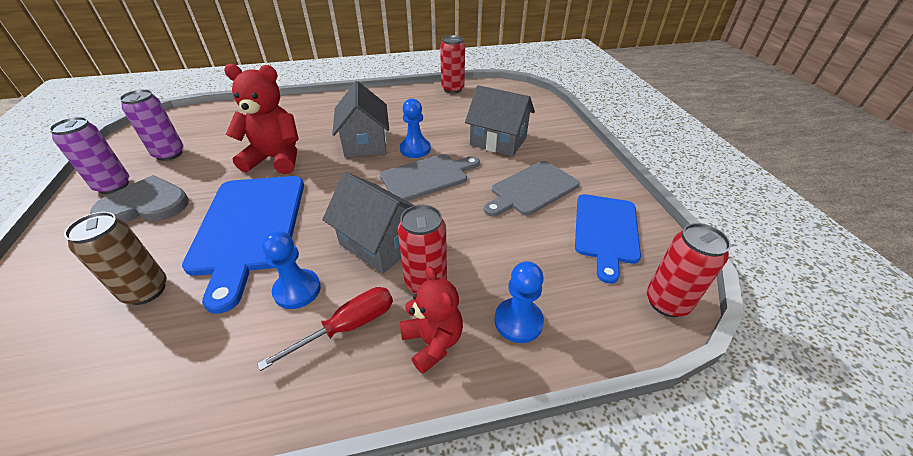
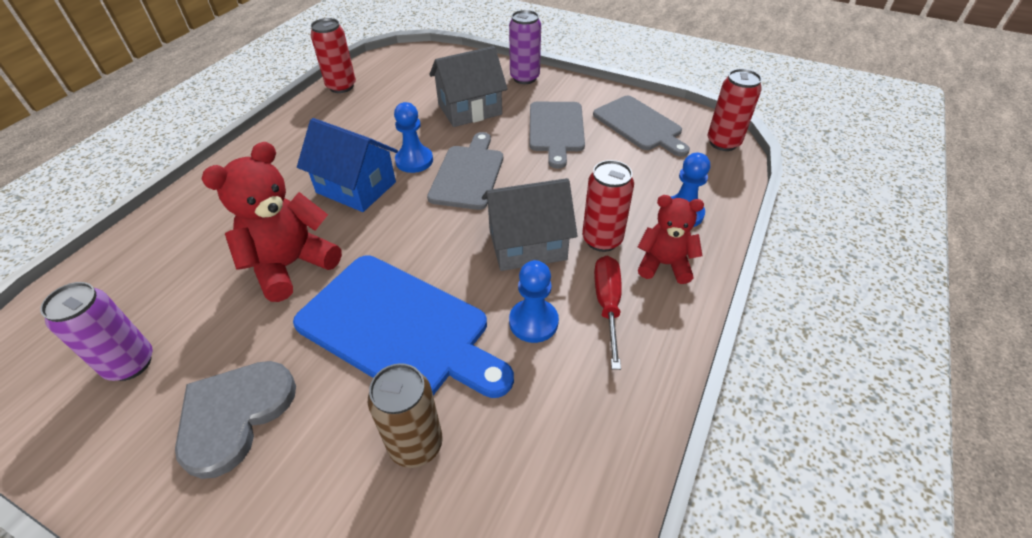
camera: 50 degrees left, 5 degrees up
(113, 186) = (134, 445): purple can -> purple can (524, 78)
(365, 143) = (356, 187): grey house -> blue house
(606, 231) = (639, 125): blue cutting board -> grey cutting board

